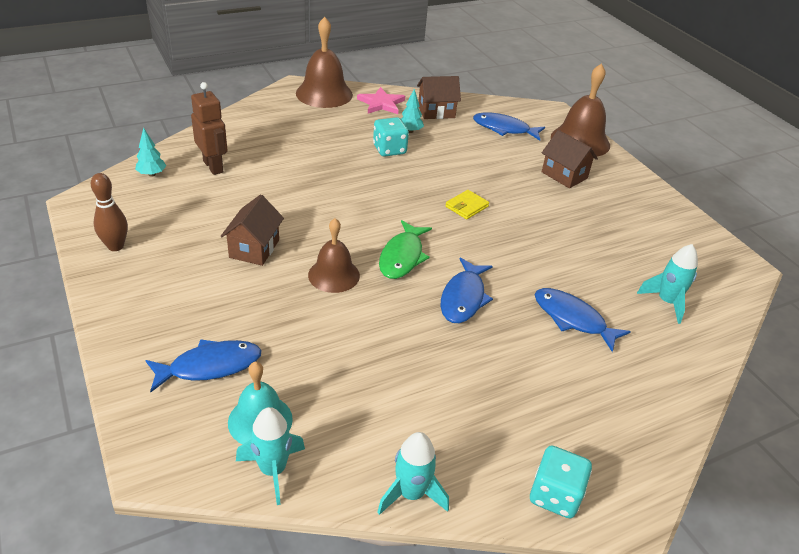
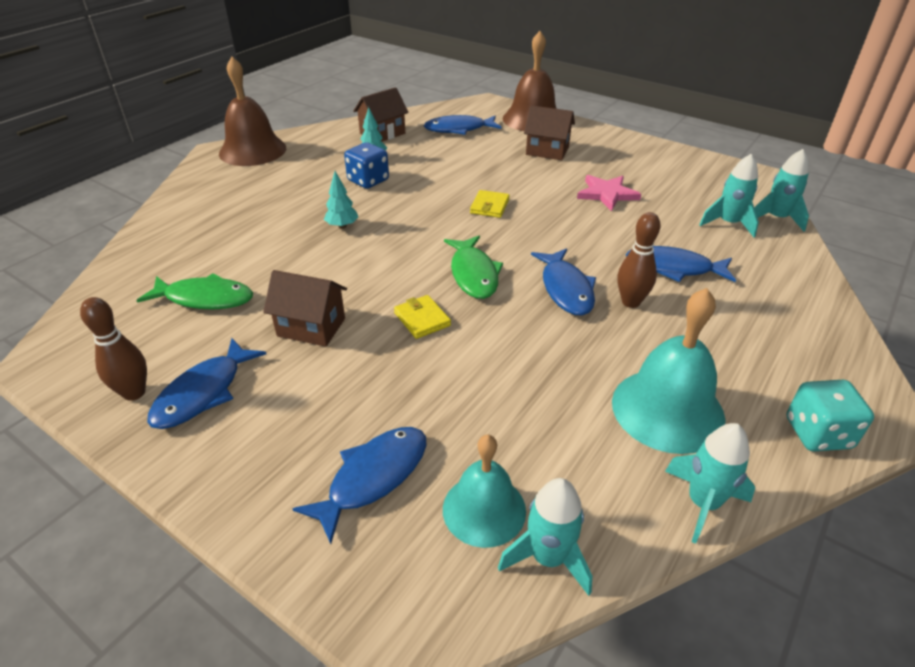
camera: 25 degrees left, 0 degrees up
(152, 174) = (115, 294): turquoise tree -> turquoise tree (342, 226)
(154, 264) = (203, 393): none -> blue fish
(203, 199) = (205, 298): none -> green fish
(213, 166) = (187, 260): brown robot -> none
(254, 249) = (311, 327): brown house -> brown house turned 60 degrees counterclockwise
(334, 275) = (422, 319): brown bell -> yellow wallet
(381, 103) = (321, 142): pink star -> pink star (607, 194)
(389, 150) = (368, 181): turquoise dice -> blue dice
(452, 421) = (667, 409): none -> turquoise bell
(506, 330) = (631, 302): none -> brown bowling pin
(720, 316) = (776, 218): none -> turquoise rocket

